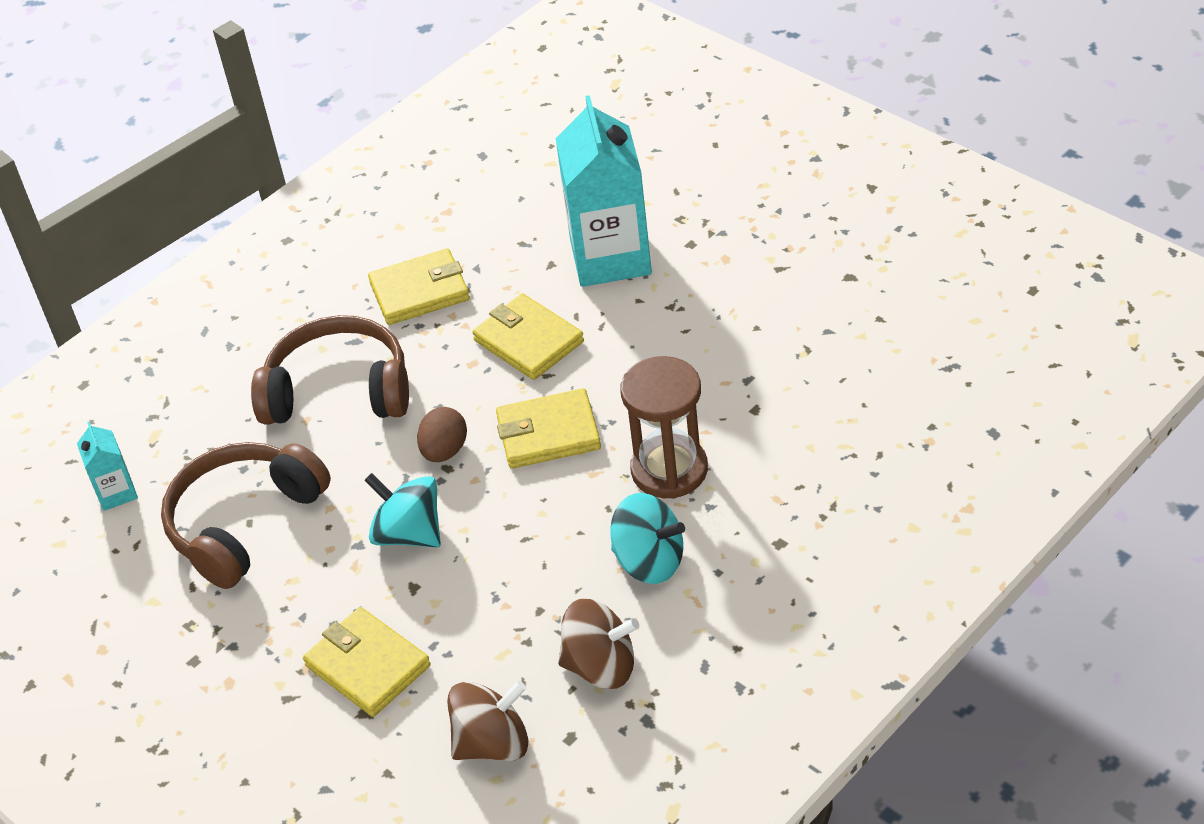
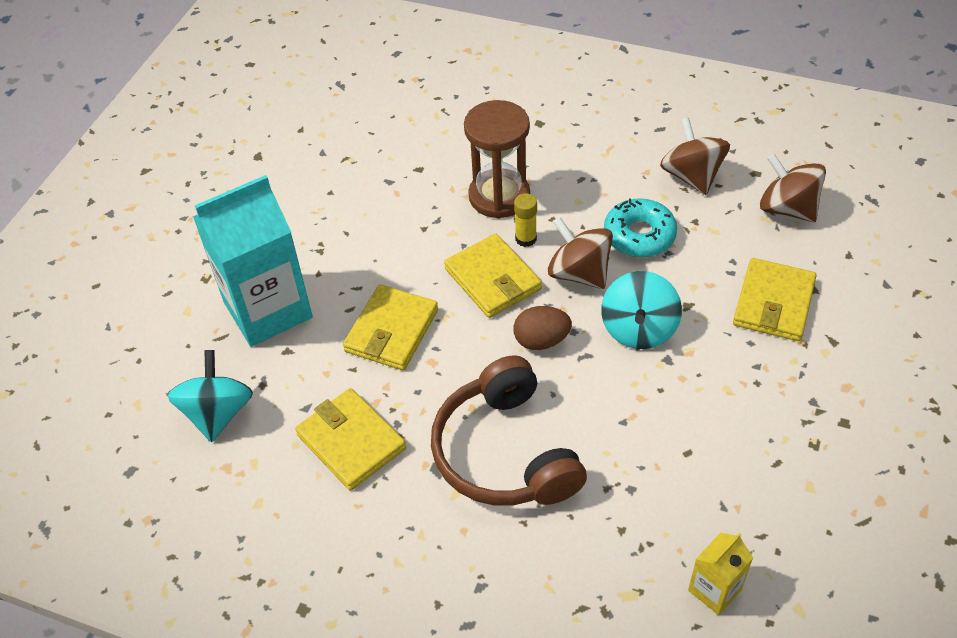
camera: 115 degrees left, 5 degrees up
(116, 493) = (714, 590): turquoise carton -> yellow carton
(244, 523) = (691, 455): brown headphones -> none
(513, 507) = (579, 273): none -> brown spinning top
(535, 579) = (639, 235): none -> turquoise donut
(590, 476) = (526, 239): none -> yellow glue stick
(649, 561) = (589, 180): turquoise spinning top -> turquoise spinning top (218, 413)

